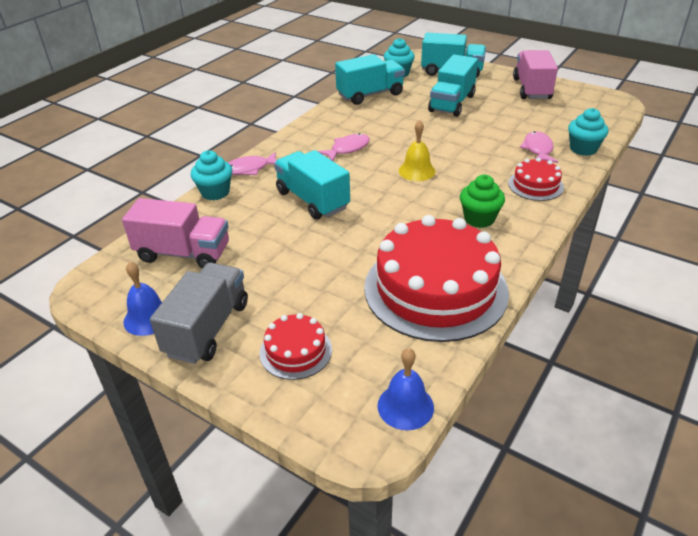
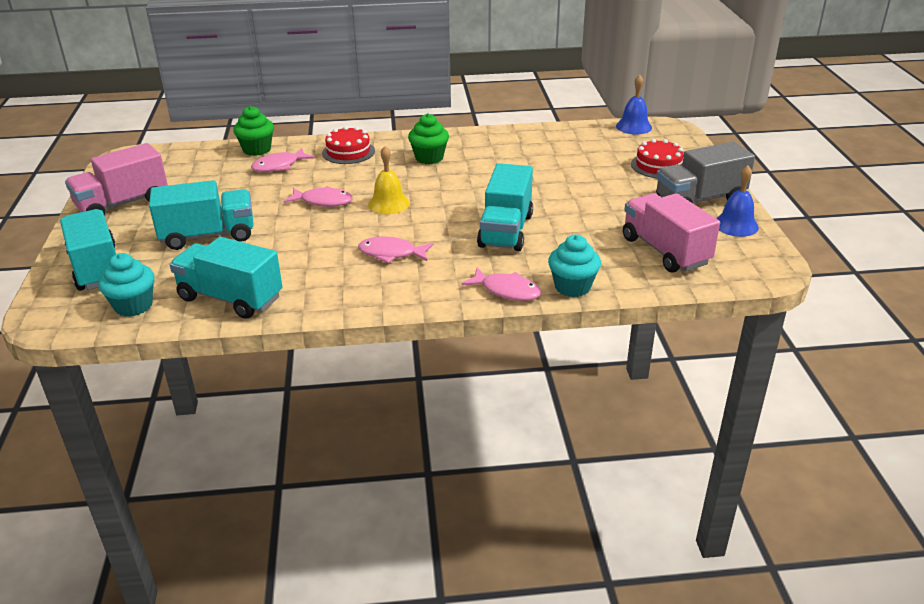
camera: 130 degrees left, 5 degrees down
(435, 289) = (533, 147): red cake -> none
(453, 148) = (323, 201): none -> pink fish
(583, 149) = (257, 149): turquoise cupcake -> green cupcake

